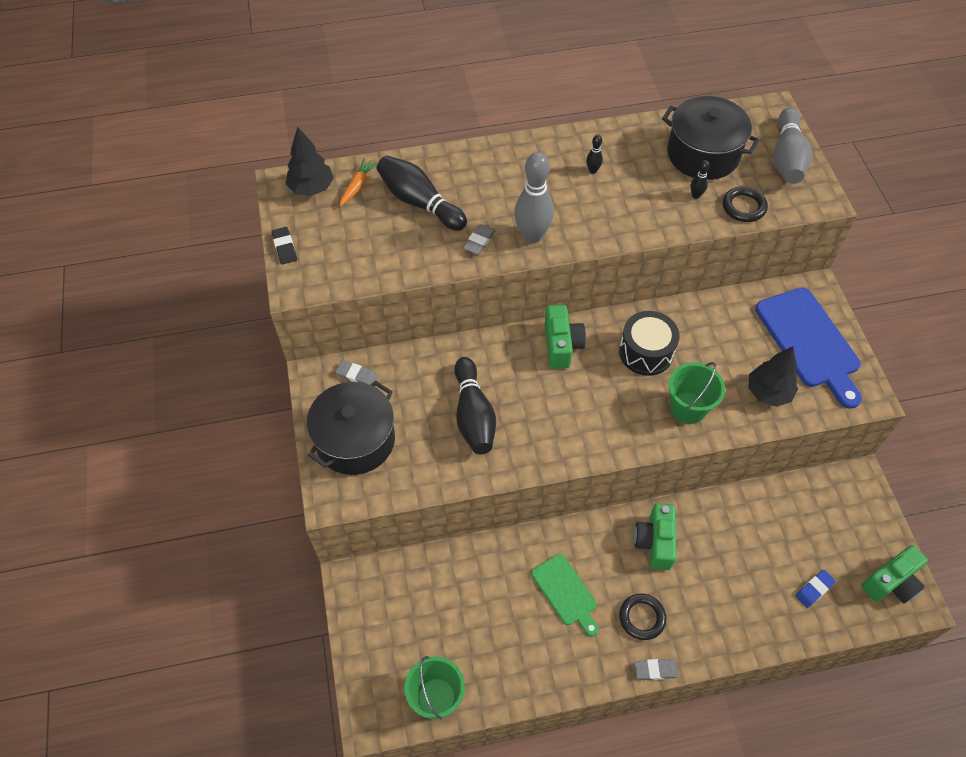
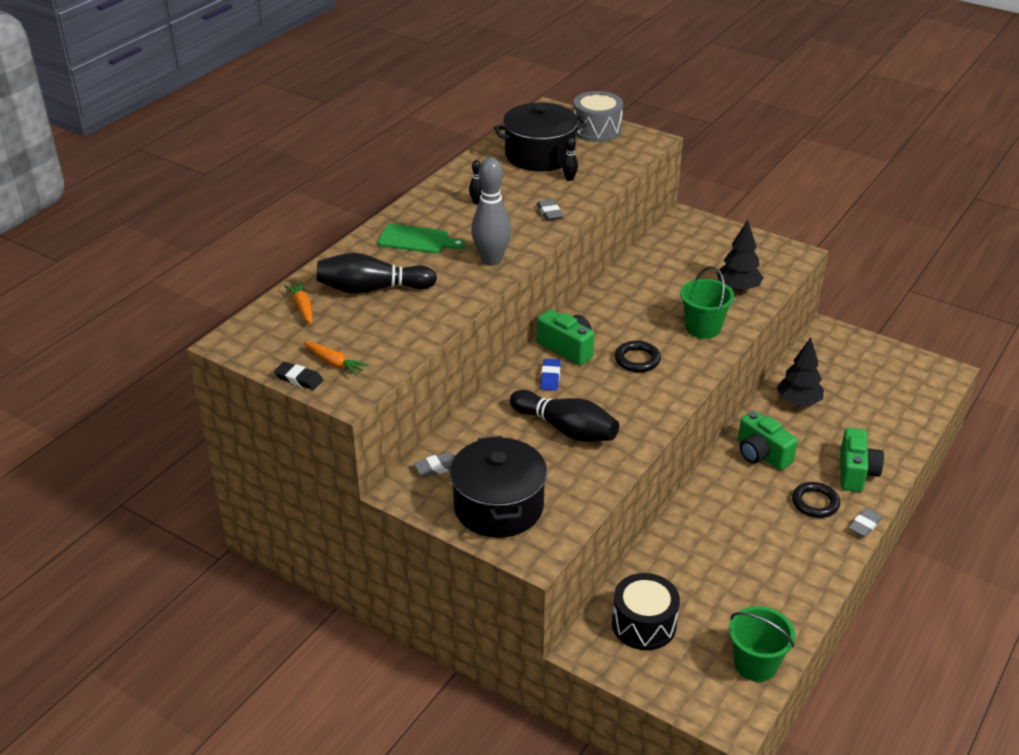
camera: 45 degrees left, 20 degrees down
(312, 188) = (262, 331): black tree -> black tree (798, 402)
(319, 251) = (334, 363): none -> orange carrot
(479, 241) = (456, 285): grey eraser -> grey eraser (549, 212)
(565, 592) = (748, 528): green cutting board -> green cutting board (417, 240)
(646, 352) = (631, 316): black drum -> black drum (644, 624)
(744, 207) = (609, 168): black ring -> black ring (637, 360)
(787, 158) = (597, 130): grey bowling pin -> grey drum
(809, 342) = (722, 247): blue cutting board -> none
(814, 589) = (886, 407): blue eraser -> blue eraser (550, 377)
(891, 583) = (919, 372): green camera -> green camera (856, 472)

